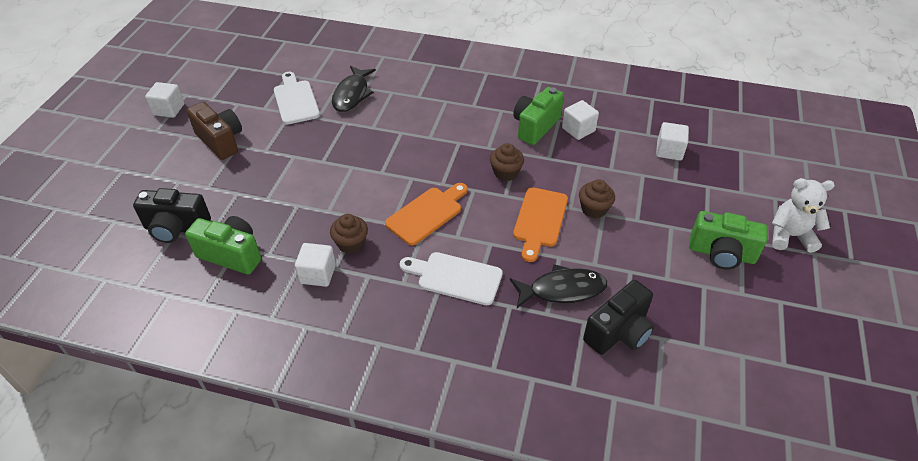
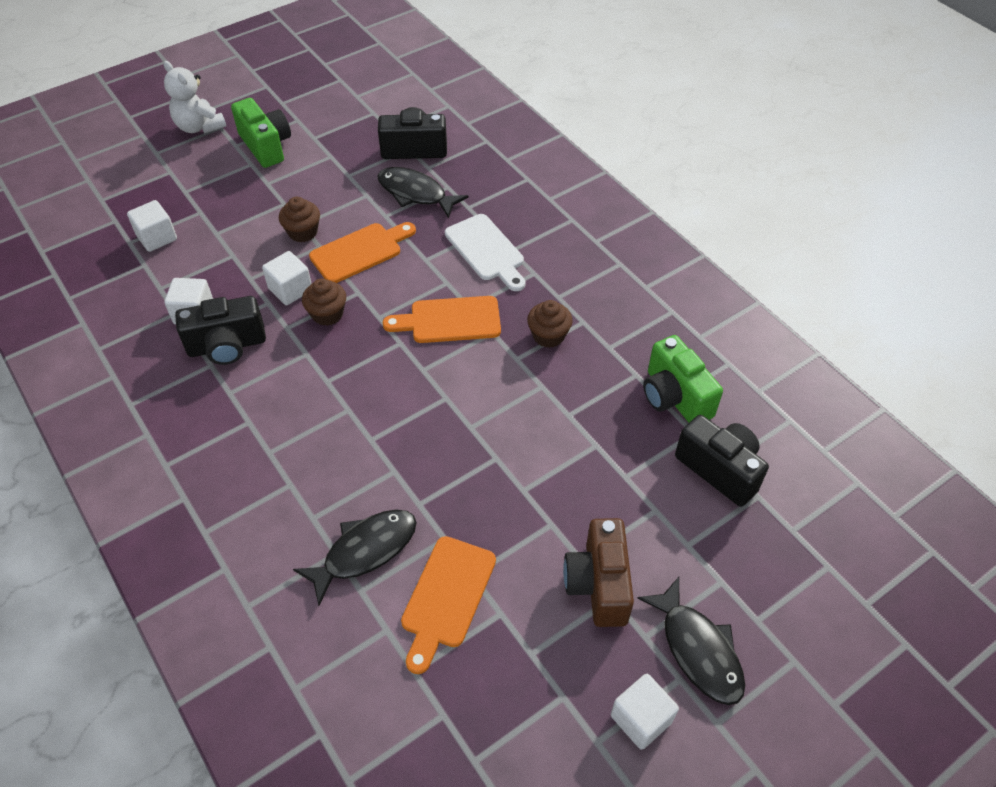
camera: 140 degrees left, 5 degrees up
(151, 143) = (698, 650): none -> black fish
(295, 100) = (446, 597): white cutting board -> orange cutting board
(318, 274) = (603, 325): white cube -> white cube (290, 289)
(535, 126) = (227, 346): green camera -> black camera

